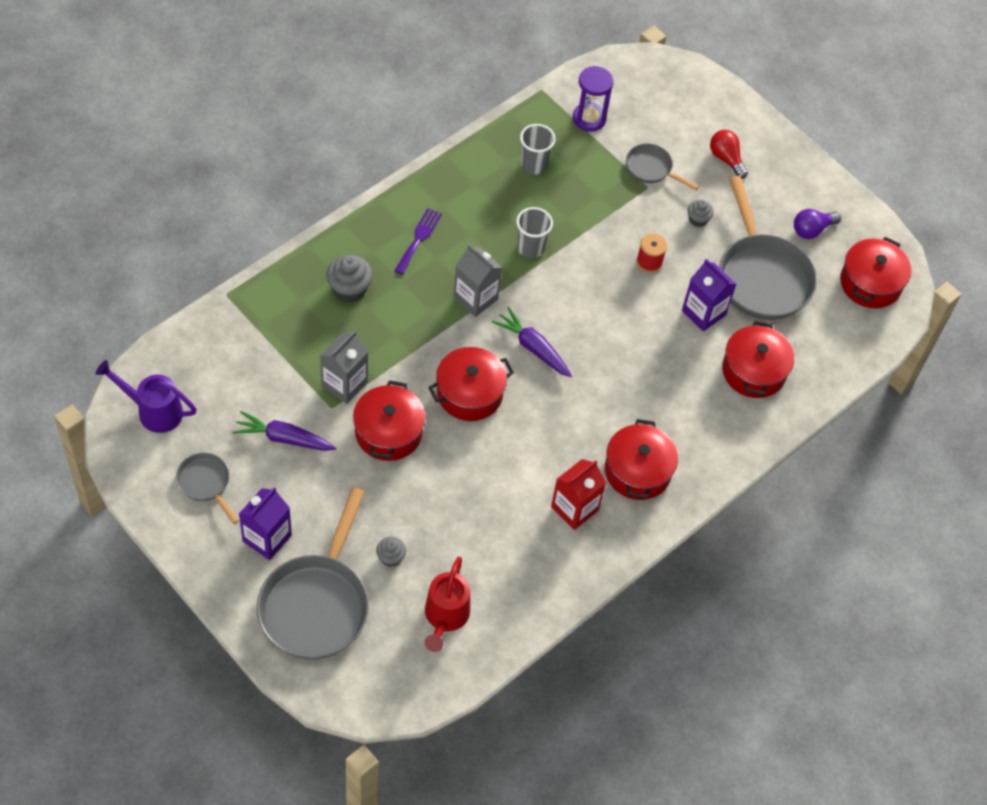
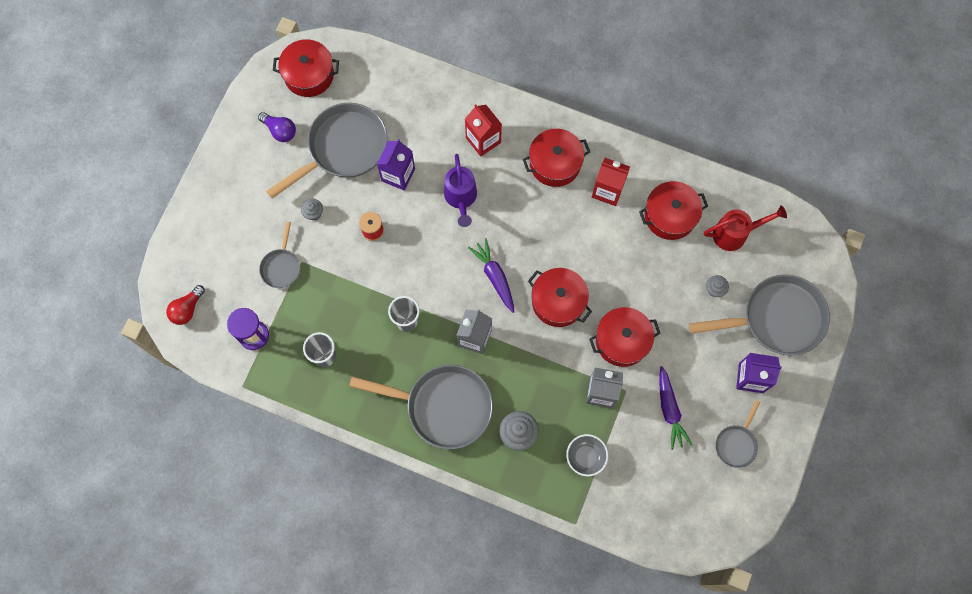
camera: 110 degrees left, 15 degrees up
(154, 411) = (703, 516): purple watering can -> purple watering can (461, 198)
(286, 336) = (585, 457): none -> grey bowl
(419, 238) = (443, 406): purple fork -> grey pan
(533, 348) = (495, 277): purple carrot -> purple carrot turned 135 degrees clockwise
(704, 413) = (483, 140): none -> red carton
(726, 159) = (242, 216): red light bulb -> red light bulb (187, 309)
(753, 371) = (430, 122): red pot -> red pot (670, 216)

